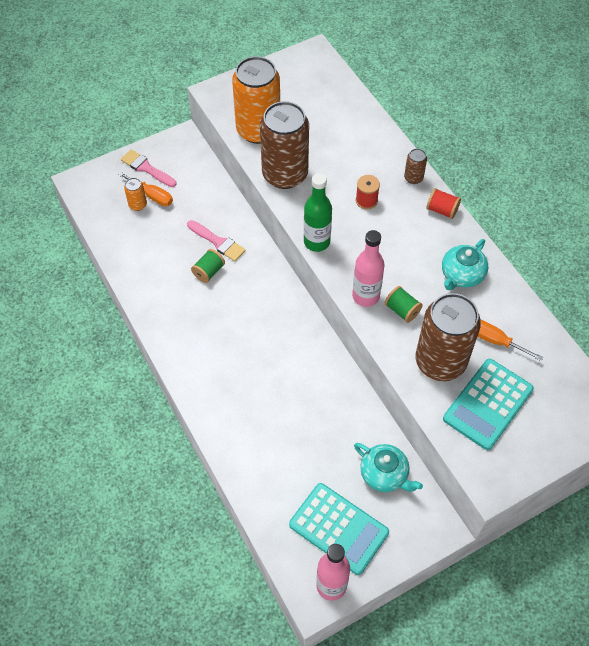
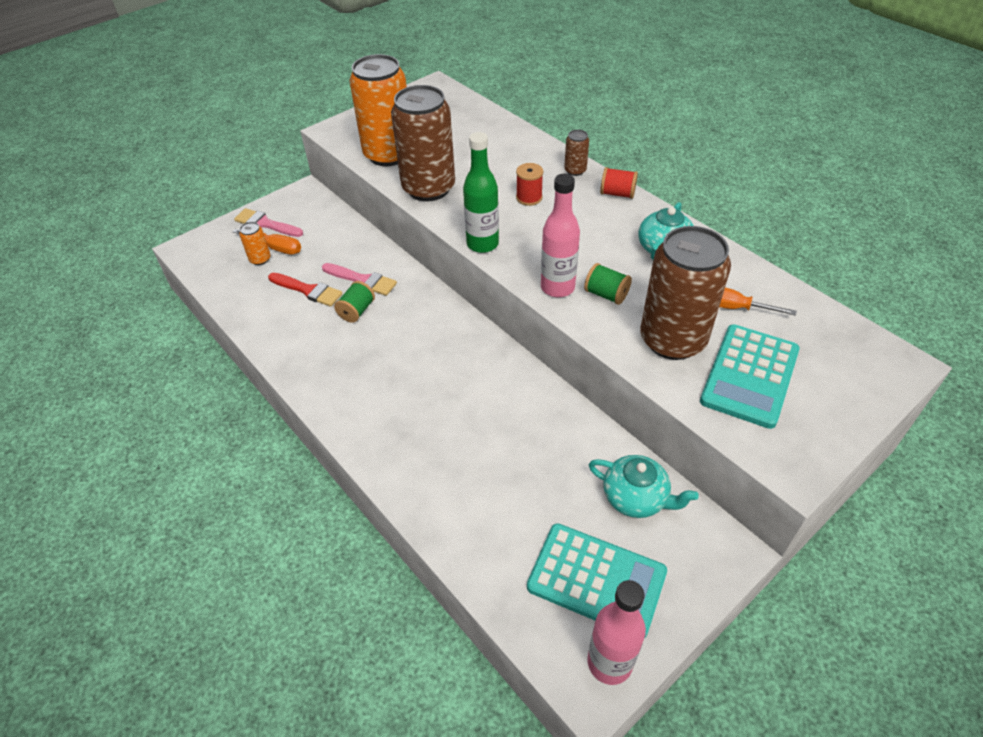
camera: 10 degrees left, 10 degrees down
(173, 244) = (308, 290): none -> red brush

